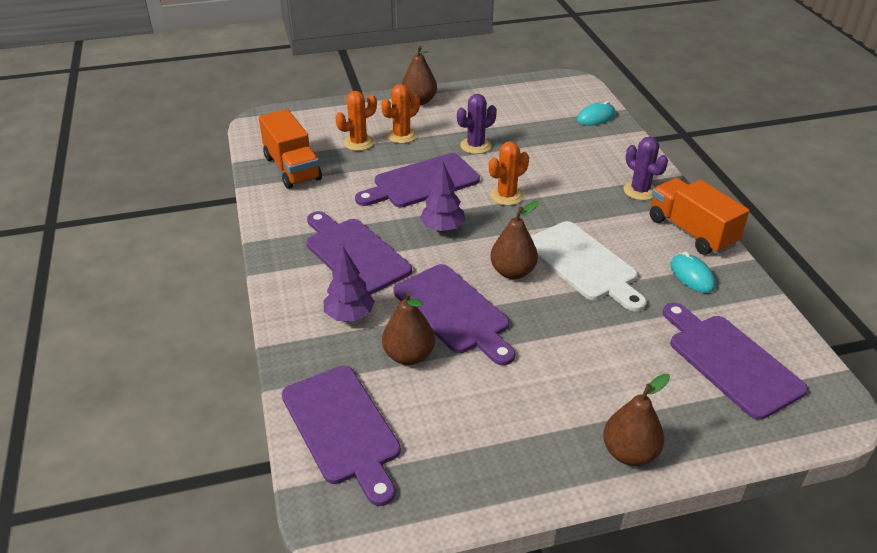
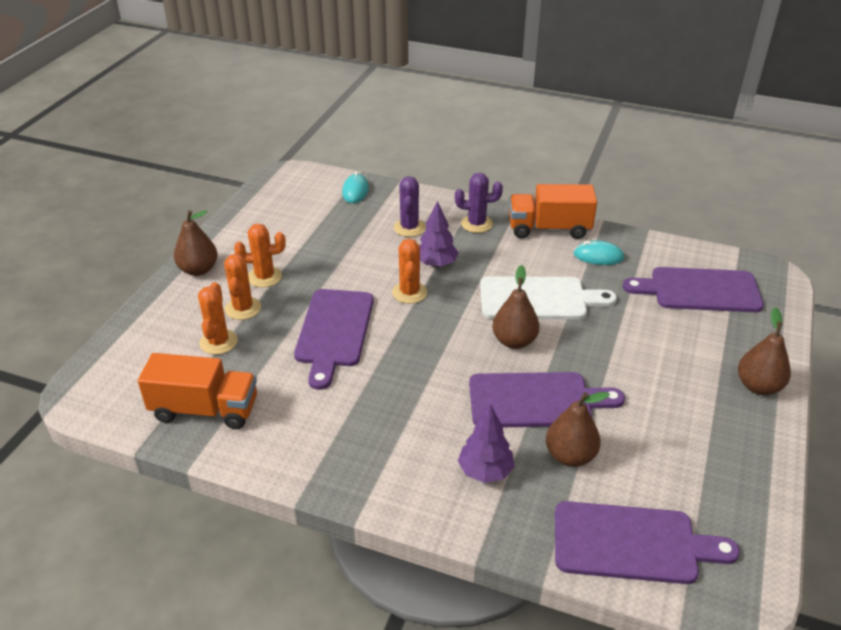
camera: 55 degrees left, 0 degrees up
(354, 254) = (397, 427): purple cutting board -> none
(442, 228) = (416, 352): purple tree -> purple tree (436, 264)
(444, 128) = (264, 277): none -> orange cactus
(475, 146) = (316, 273): purple cactus -> purple cactus (409, 228)

